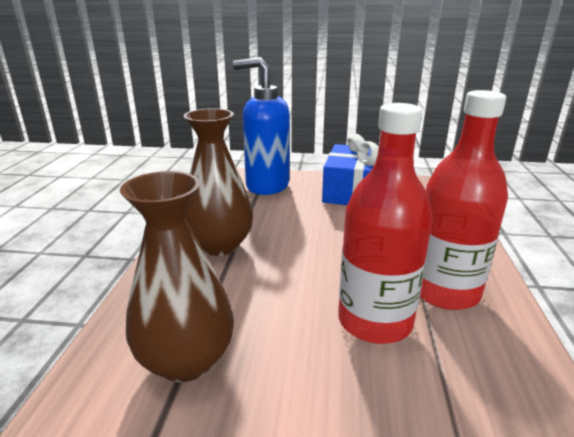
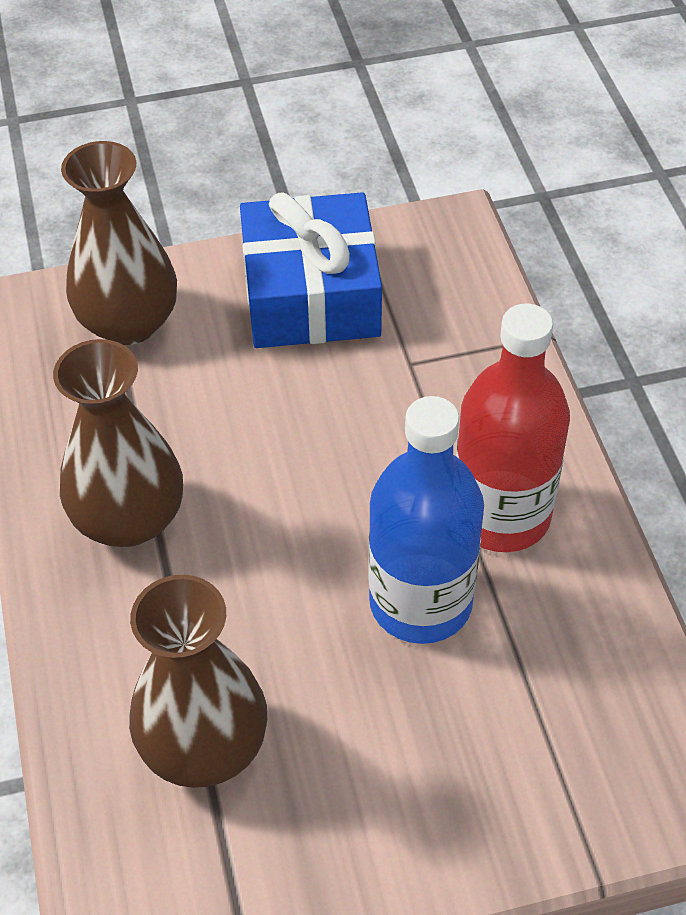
camera: 20 degrees left, 25 degrees up
(267, 186) = (128, 323): blue soap dispenser -> brown vase
(375, 321) = (420, 602): red bottle -> blue bottle

